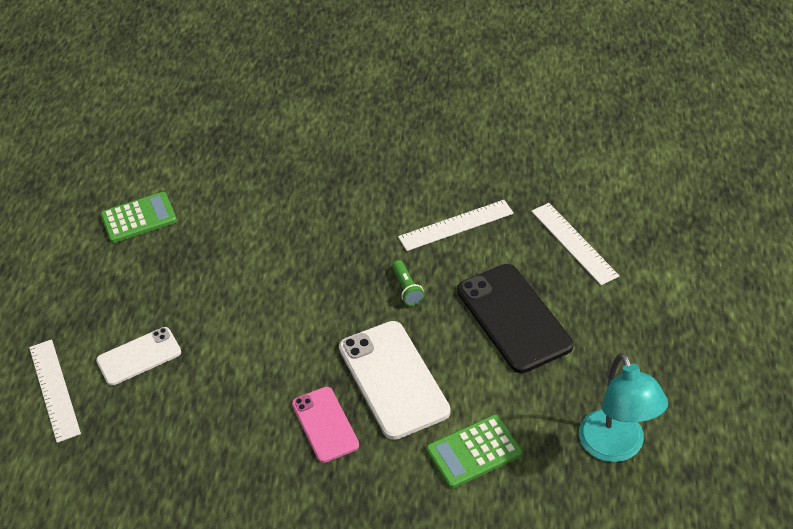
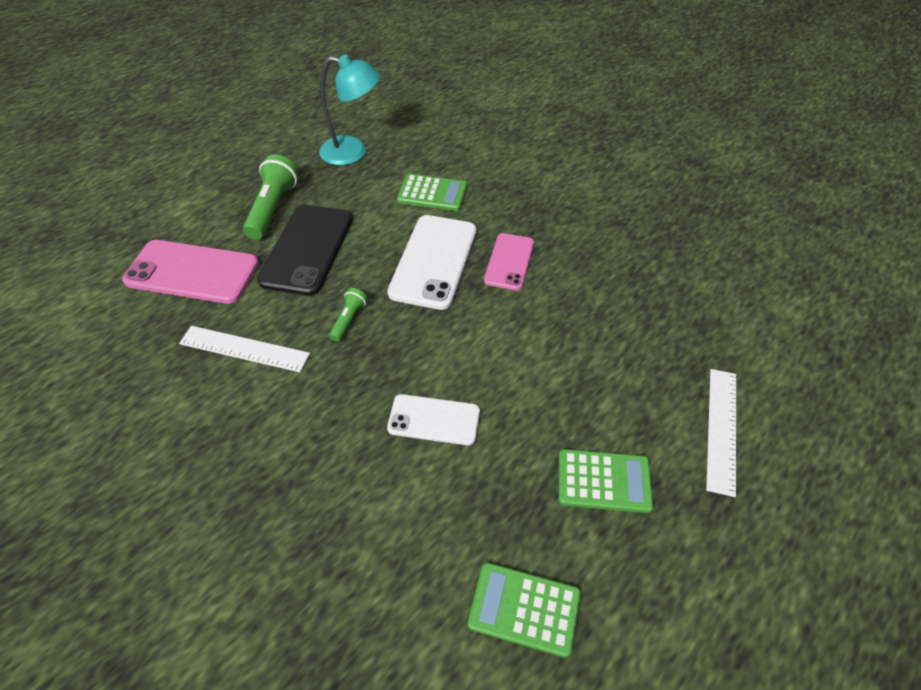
camera: 145 degrees left, 5 degrees up
(127, 304) = (604, 481): none -> green calculator
(139, 356) = (622, 410): white phone -> white phone (434, 420)
(574, 243) = (192, 272): white ruler -> pink phone
(598, 332) = (272, 208): none -> green flashlight
(616, 447) = (353, 152): turquoise lamp -> turquoise lamp turned 75 degrees clockwise

